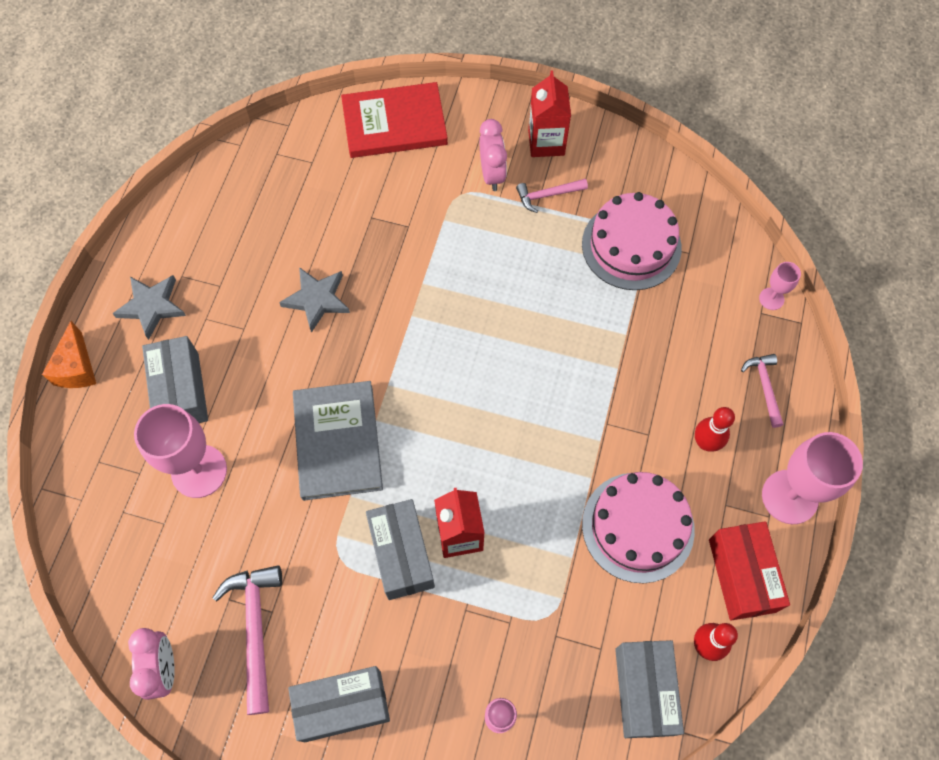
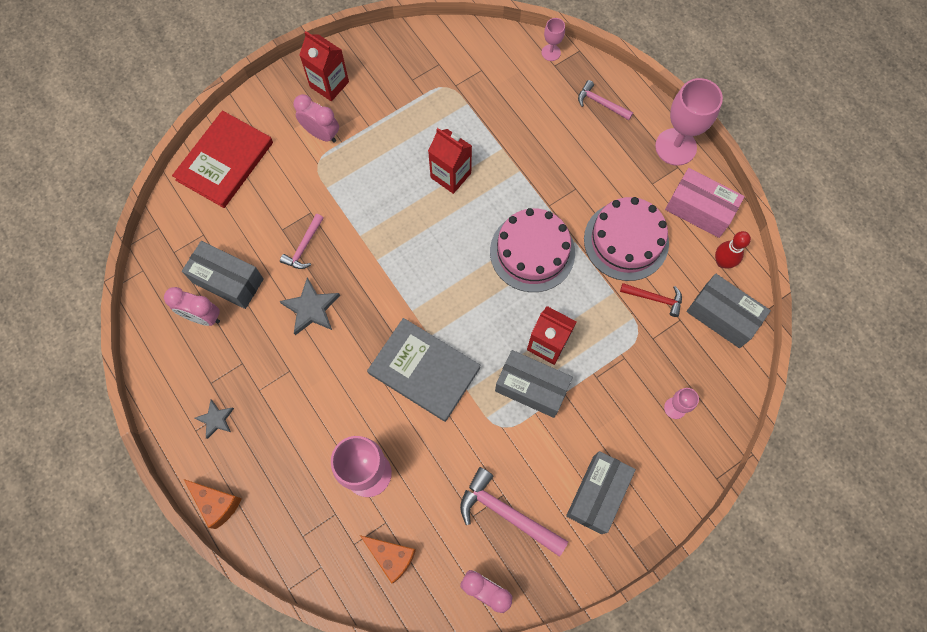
camera: 50 degrees left, 5 degrees up
(135, 555) = (391, 557): none -> orange cheese
(151, 306) = (216, 419): grey star -> grey star, size x0.63
(181, 391) = (299, 444): grey box -> grey box (228, 281)
(237, 221) = (202, 316): none -> pink clock
(547, 195) = (367, 114): pink hammer -> pink hammer (304, 247)
(554, 311) = (450, 175): none -> red carton
(601, 604) = (654, 298): none -> red hammer
(631, 246) = (447, 96): pink cake -> pink cake (532, 252)
(705, 443) = (607, 162): red bowling pin -> none
(742, 575) = (699, 210): red box -> pink box

